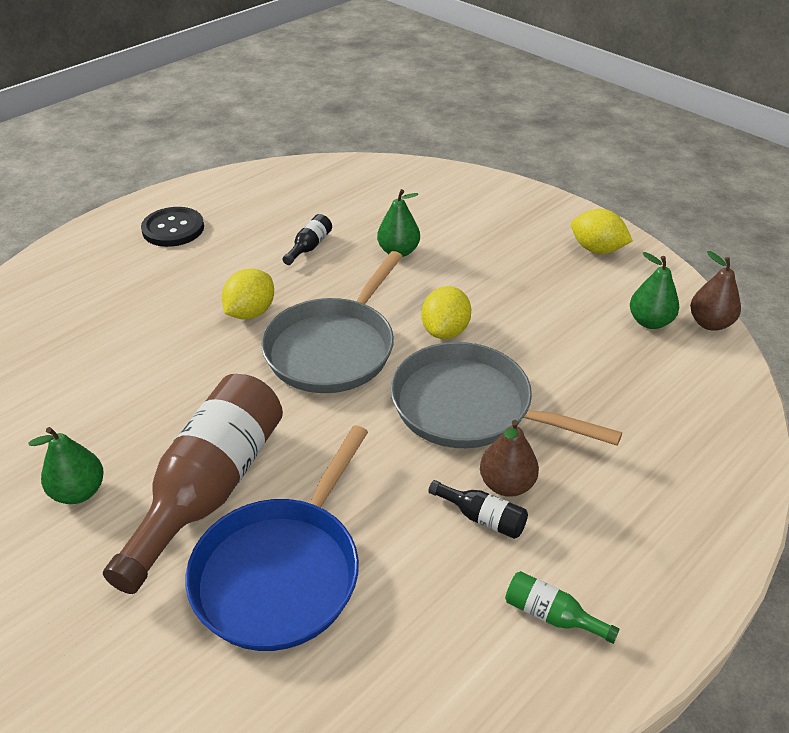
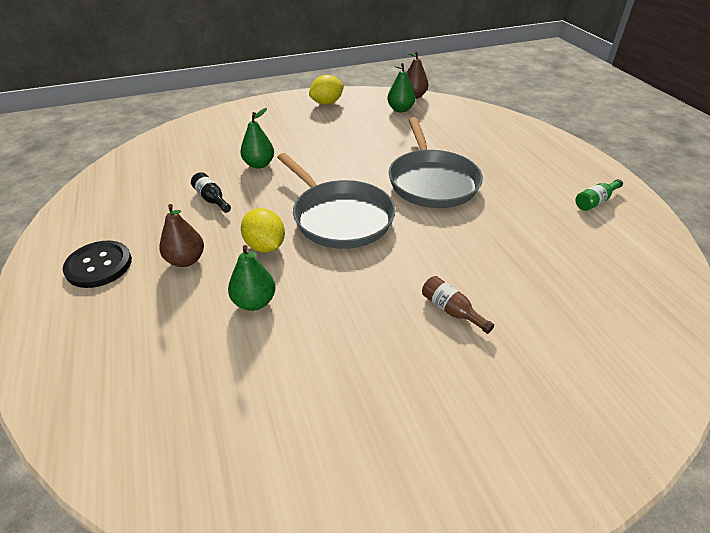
camera: 65 degrees left, 0 degrees up
(79, 492) = (419, 392): green pear -> green pear (254, 302)
(209, 489) = (451, 310): brown bottle -> brown bottle, size x0.41
(281, 572) = (541, 291): blue pan -> none
(445, 331) = (357, 170): yellow lemon -> none
(469, 407) = (432, 181): grey pan -> grey pan turned 60 degrees counterclockwise
(482, 517) = (522, 203): black bottle -> none
(506, 484) = (500, 188): brown pear -> brown pear (186, 260)

